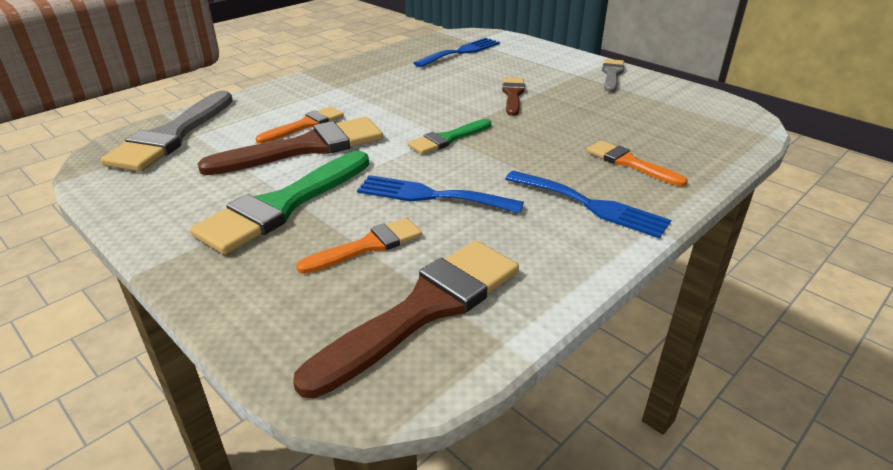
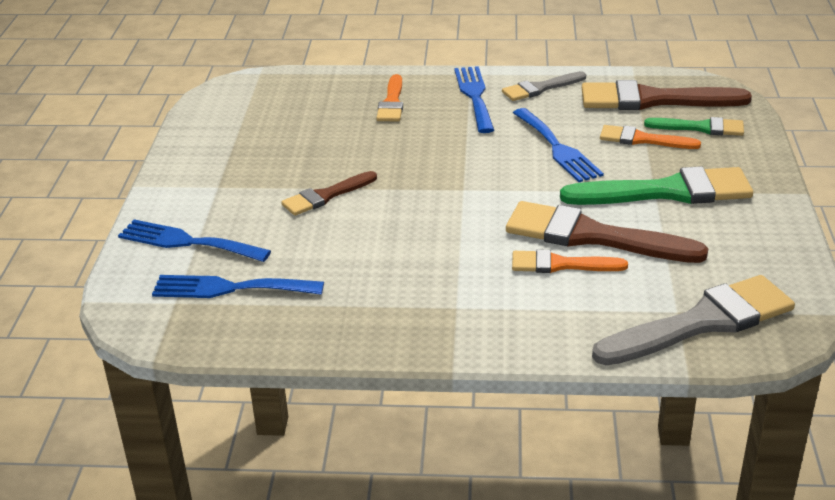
camera: 130 degrees left, 0 degrees up
(448, 139) = (467, 183): green brush -> green brush (700, 128)
(523, 55) = (187, 242): none -> blue fork
(612, 75) = (194, 168): grey brush -> grey brush (540, 88)

